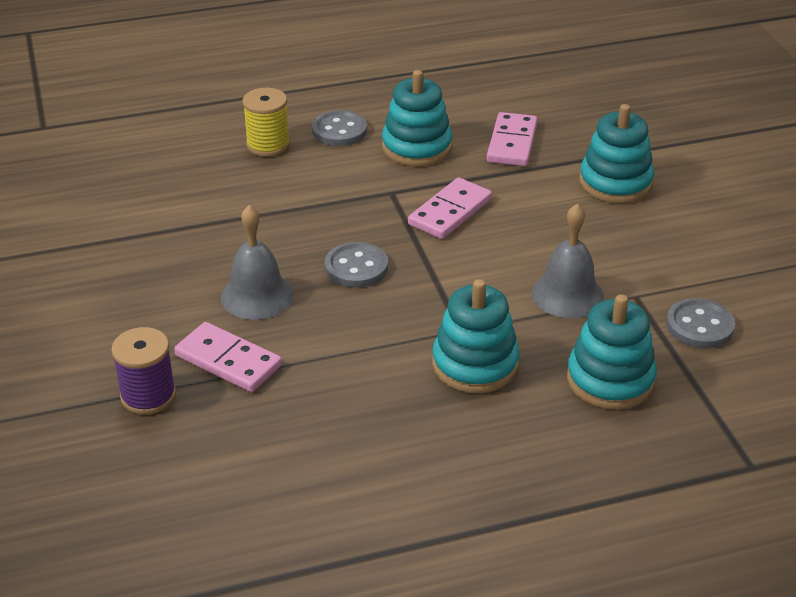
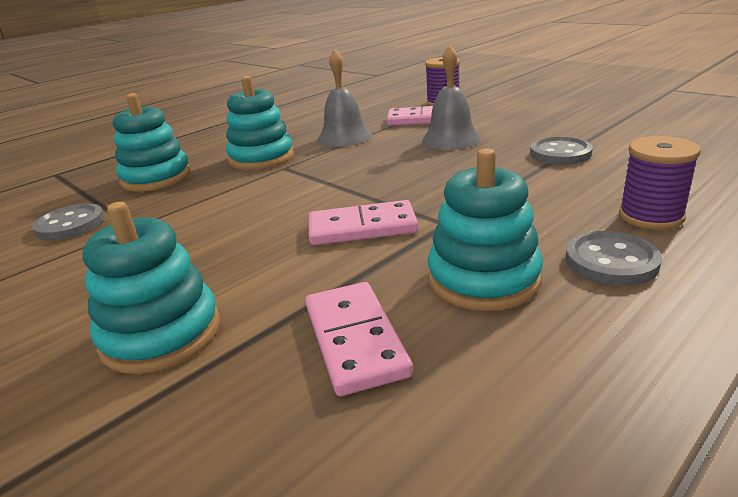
camera: 155 degrees right, 10 degrees down
(268, 145) = (651, 216): yellow spool -> purple spool
(356, 267) = (402, 169): grey button -> grey button (560, 153)
(450, 212) = (362, 227): pink domino -> pink domino turned 75 degrees clockwise
(567, 294) = (202, 208): grey bell -> grey bell (344, 137)

